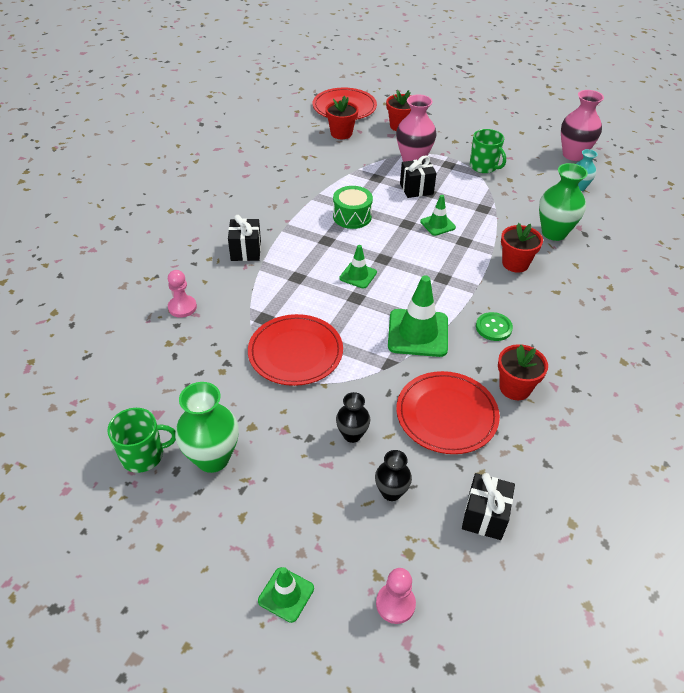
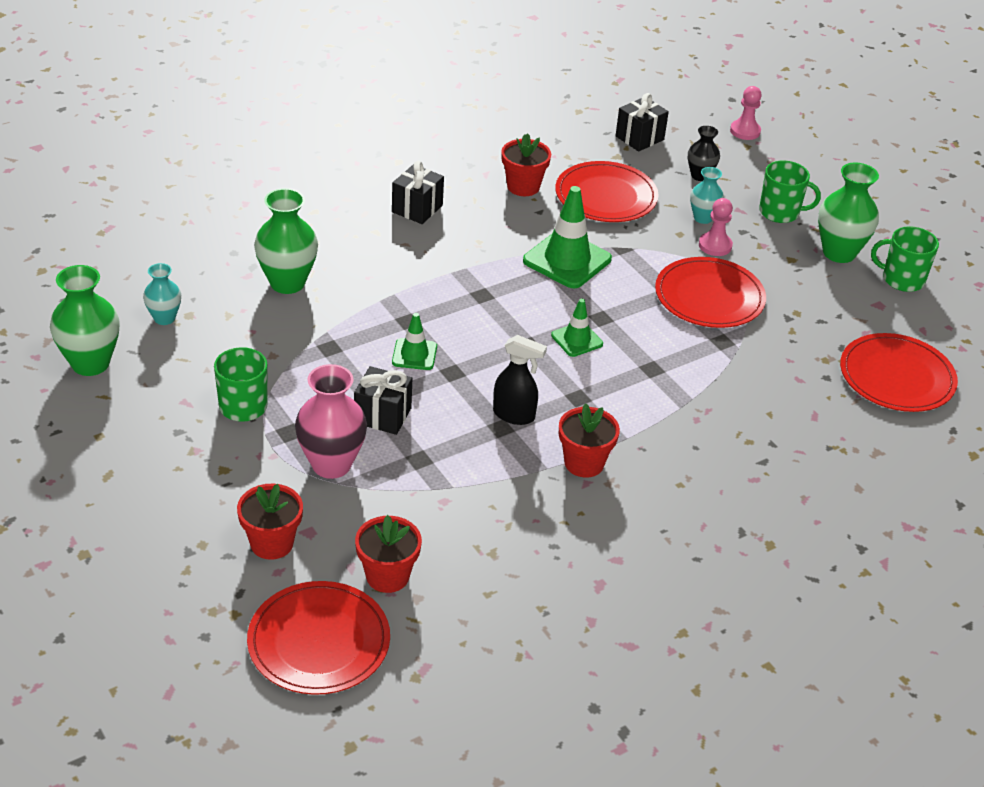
camera: 150 degrees left, 5 degrees down
(123, 349) = (896, 377): none -> red plate
(182, 307) = (811, 393): pink pawn -> pink pawn (715, 245)
(246, 251) = (694, 430): black gift -> black gift (417, 209)
(286, 594) = (820, 163): green traffic cone -> none
(289, 483) = (780, 212): none -> green mug
(352, 216) = (514, 415): green drum -> black spray bottle
(352, 435) = (703, 218): black vase -> turquoise vase
(493, 327) = (484, 232): green button -> none
(515, 263) = (381, 273): red flower pot -> red flower pot (584, 463)
(573, 155) = (90, 363): pink vase -> green vase

